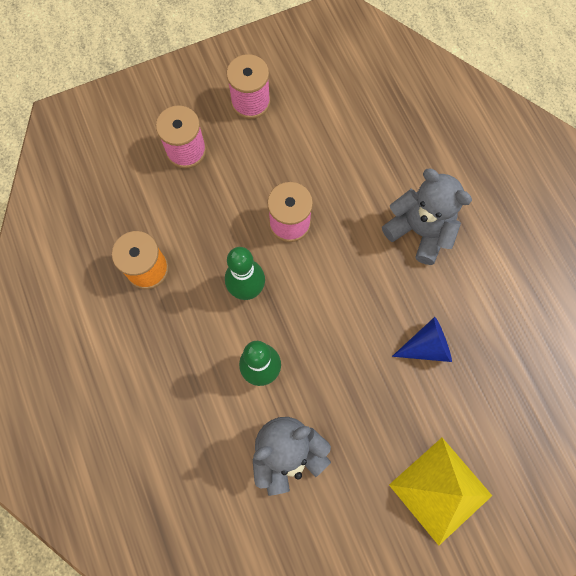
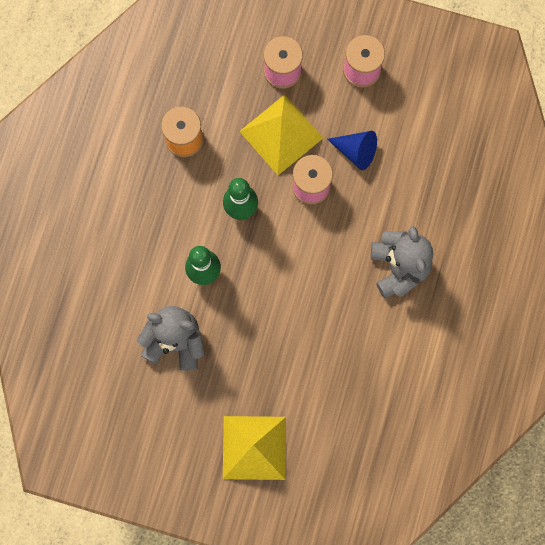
camera: 40 degrees right, 5 degrees up
(228, 201) = (281, 134): none -> yellow pyramid
(426, 346) = (330, 350): blue cone -> blue cone (356, 151)

